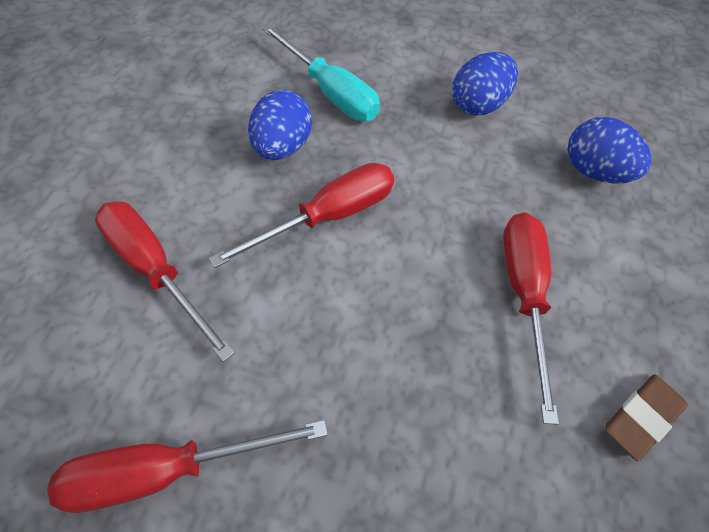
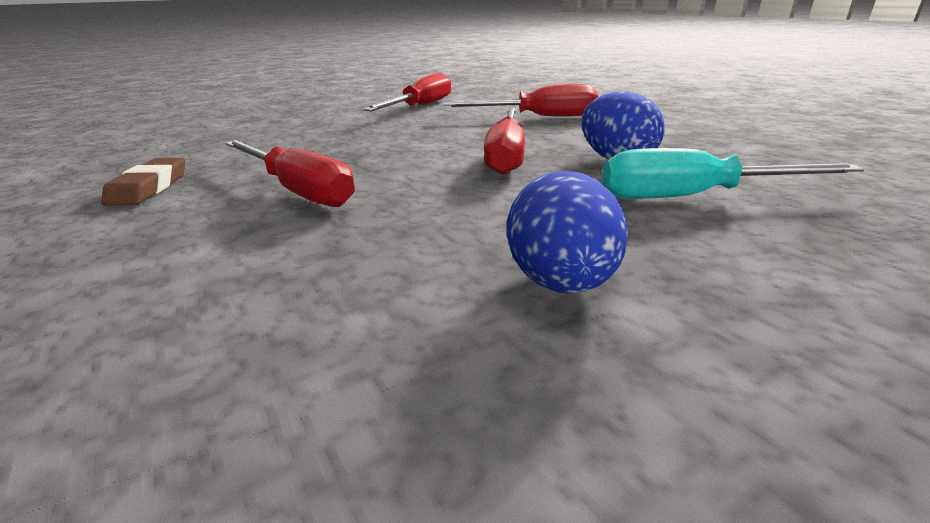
camera: 135 degrees right, 30 degrees down
(594, 171) = (285, 310): blue egg -> none

